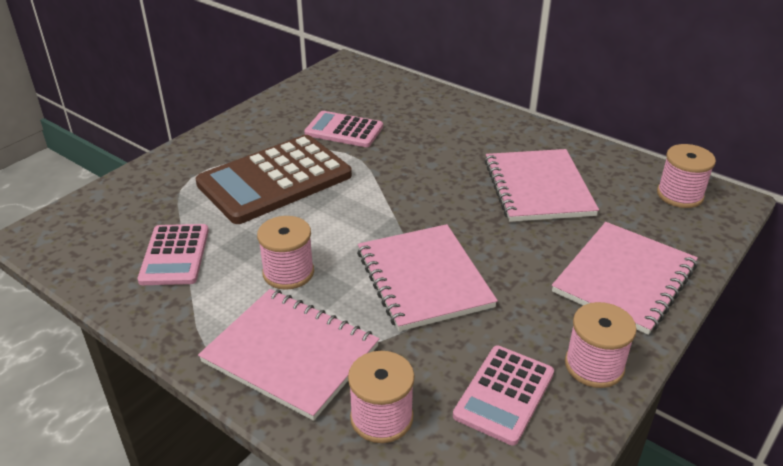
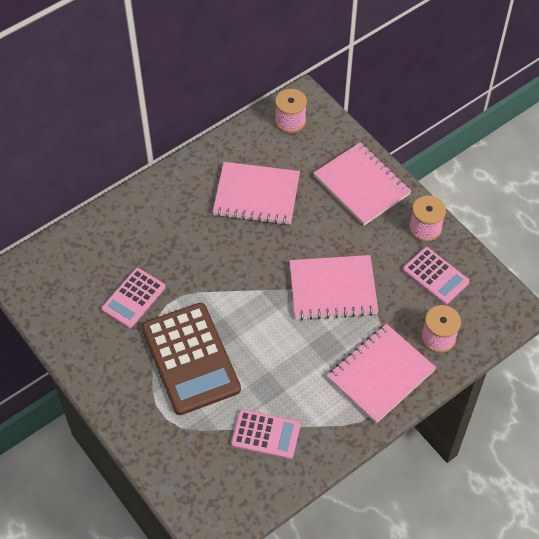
camera: 75 degrees left, 20 degrees up
(288, 272) = (305, 365): pink spool -> none

